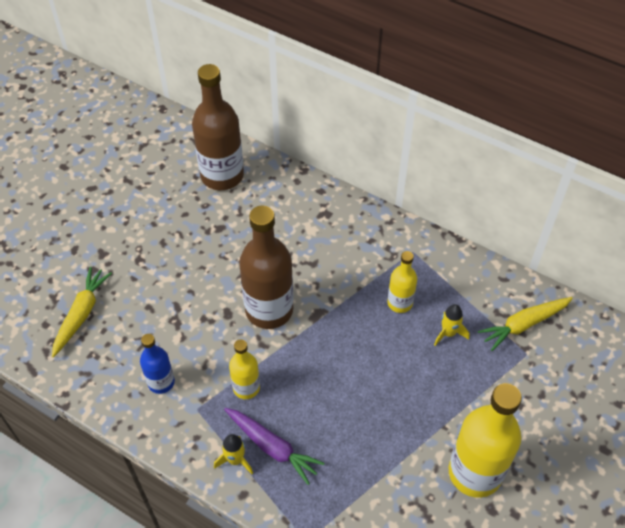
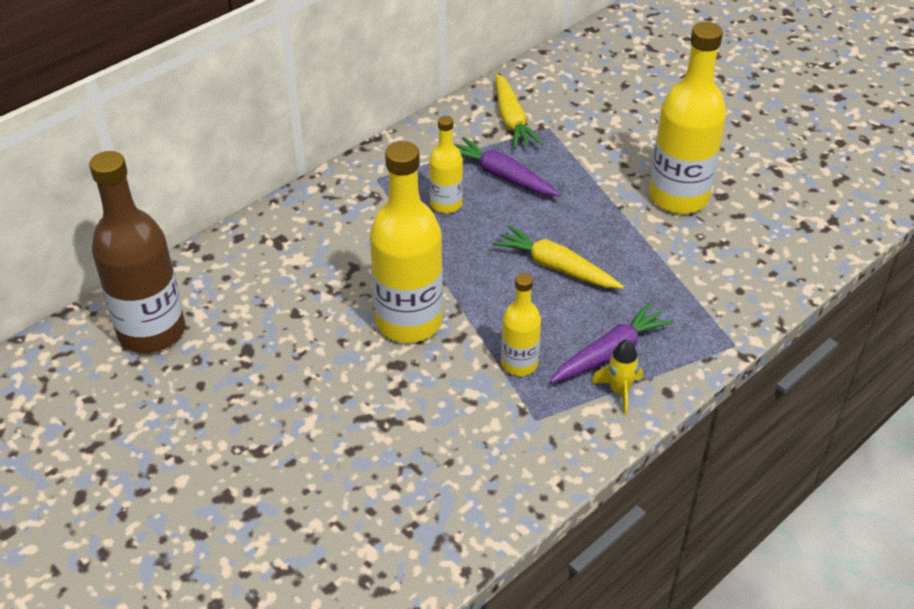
camera: 75 degrees left, 10 degrees down
(81, 314) = (329, 535): yellow carrot -> yellow carrot (556, 267)
(161, 382) = (483, 452): blue bottle -> none
(269, 310) = (409, 322): brown bottle -> yellow bottle
(448, 333) = (502, 176): yellow rocket -> purple carrot

